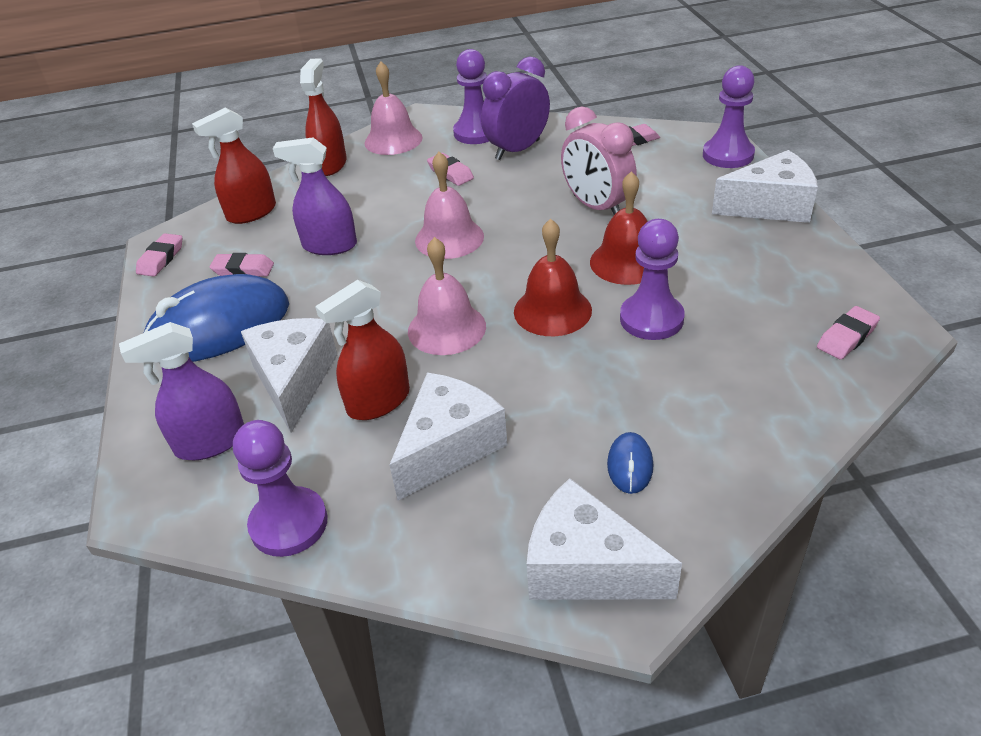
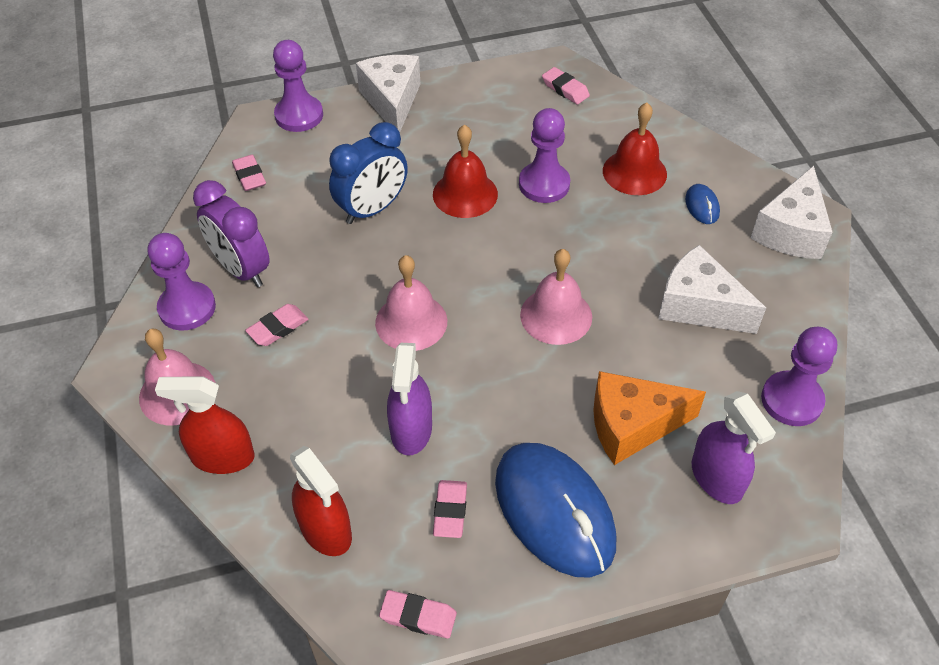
camera: 95 degrees left, 10 degrees up
(294, 381) = (632, 425): white cheese -> orange cheese
(378, 401) = (653, 357): red spray bottle -> none
(552, 310) = (532, 243): red bell -> red bell (634, 172)
(597, 207) = (372, 209): pink clock -> blue clock
(630, 465) = (702, 206): blue mouse -> blue mouse turned 75 degrees clockwise

